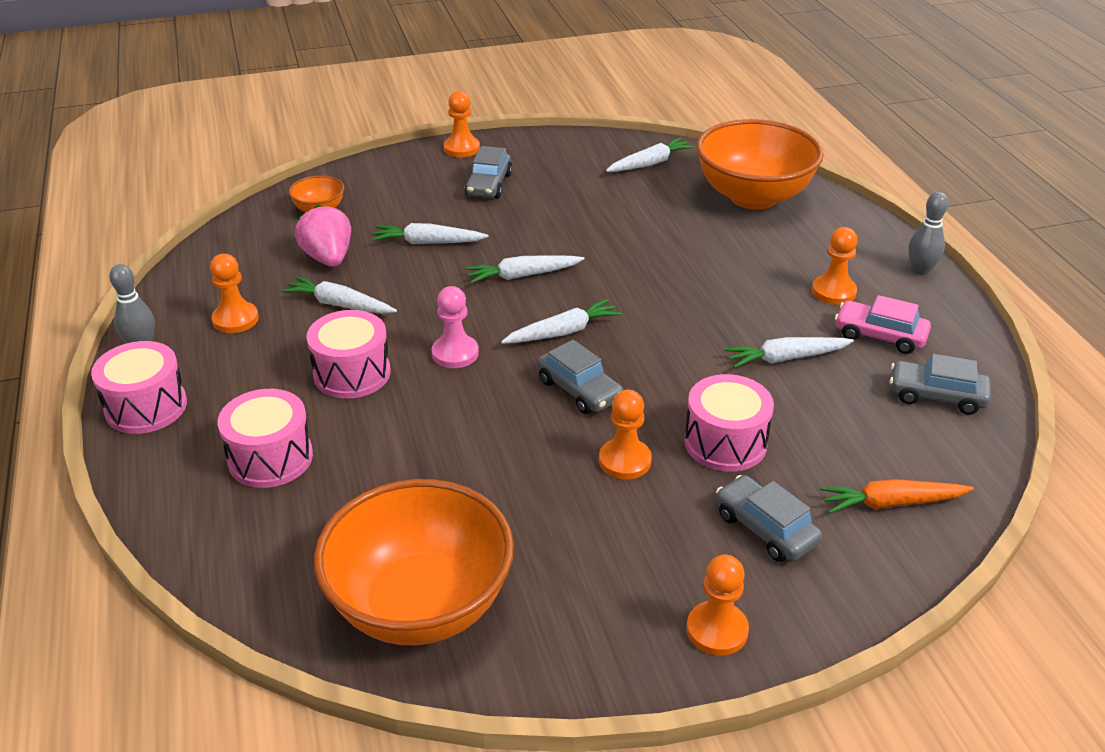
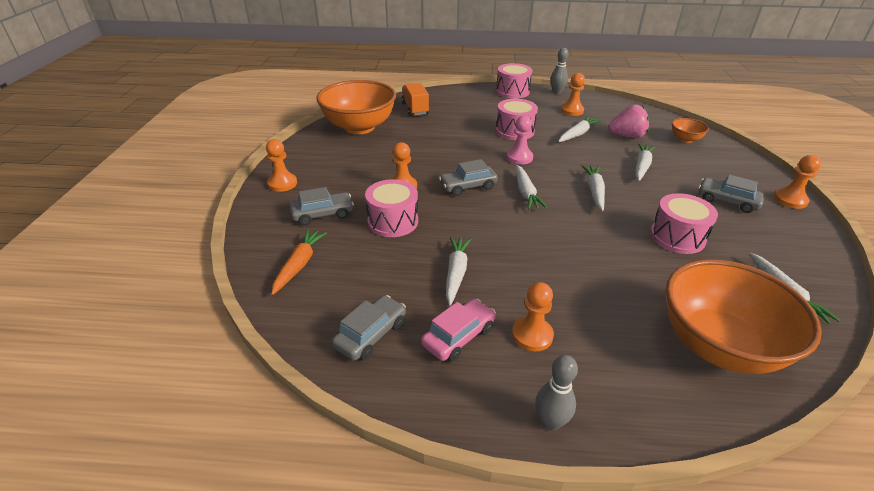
camera: 110 degrees right, 0 degrees up
(270, 458) = (464, 110): pink drum -> pink drum (677, 237)
(286, 539) = (415, 109): none -> orange truck

